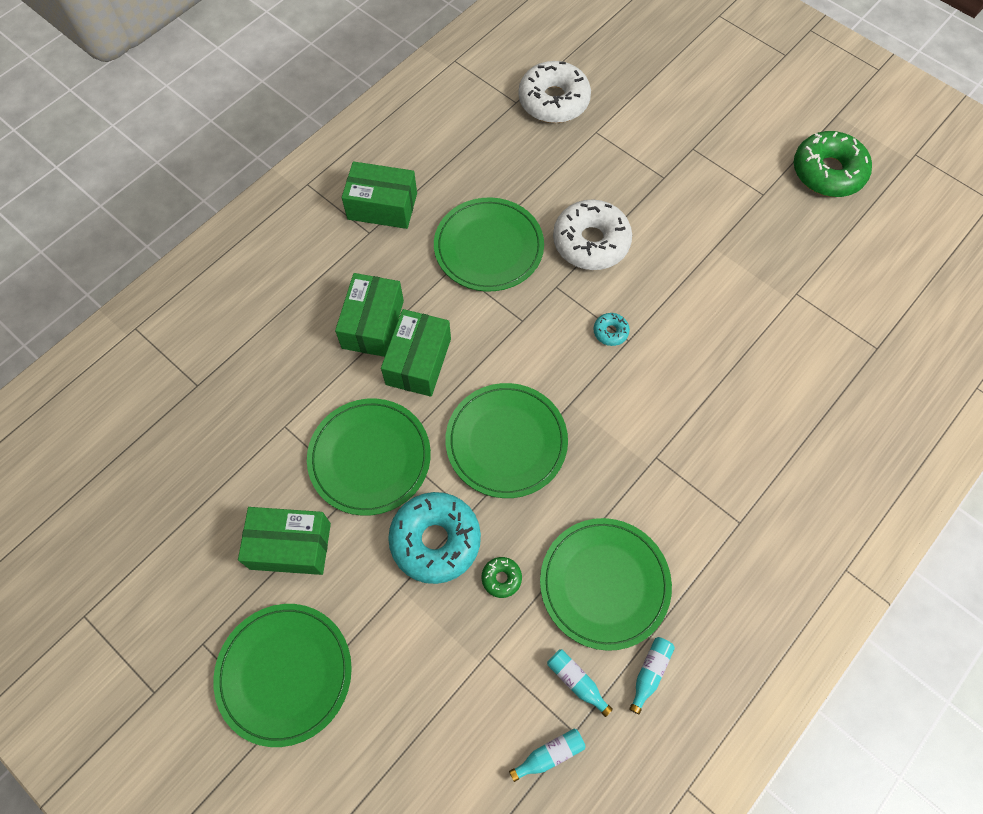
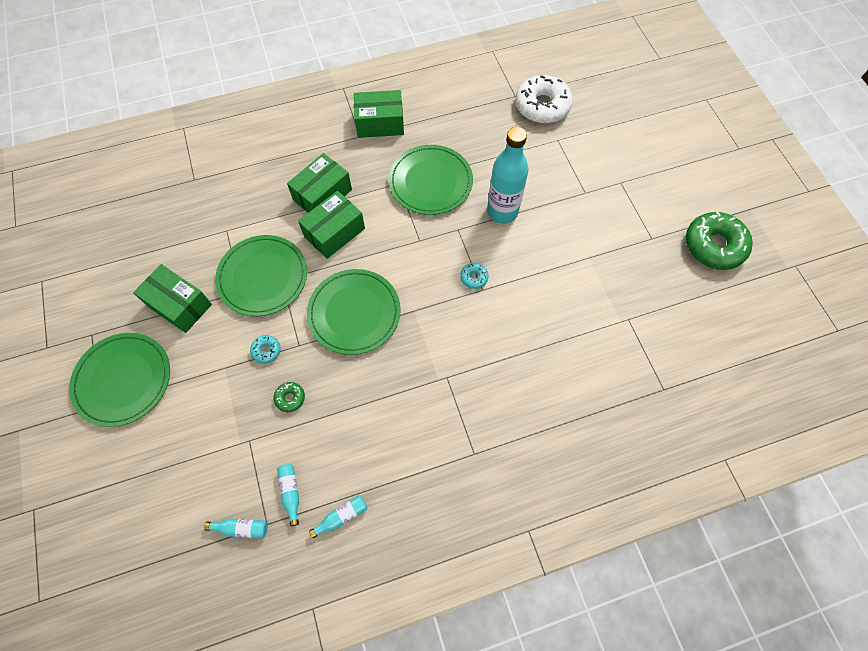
camera: 30 degrees right, 0 degrees up
(382, 206) = (380, 123): green box -> green box turned 45 degrees counterclockwise
(435, 540) = (266, 350): turquoise donut -> turquoise donut, size x0.44
(591, 242) = (502, 211): white donut -> turquoise bottle
(604, 584) = (353, 440): green plate -> none

